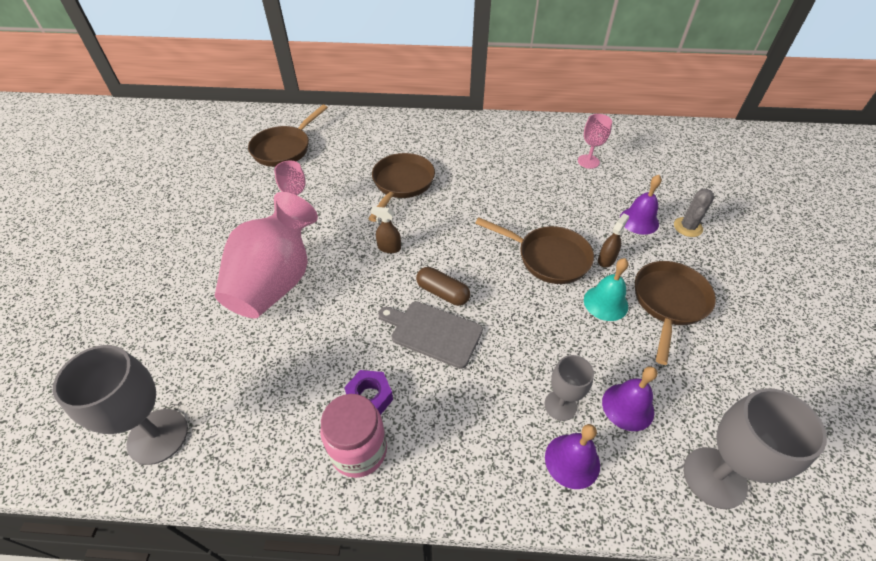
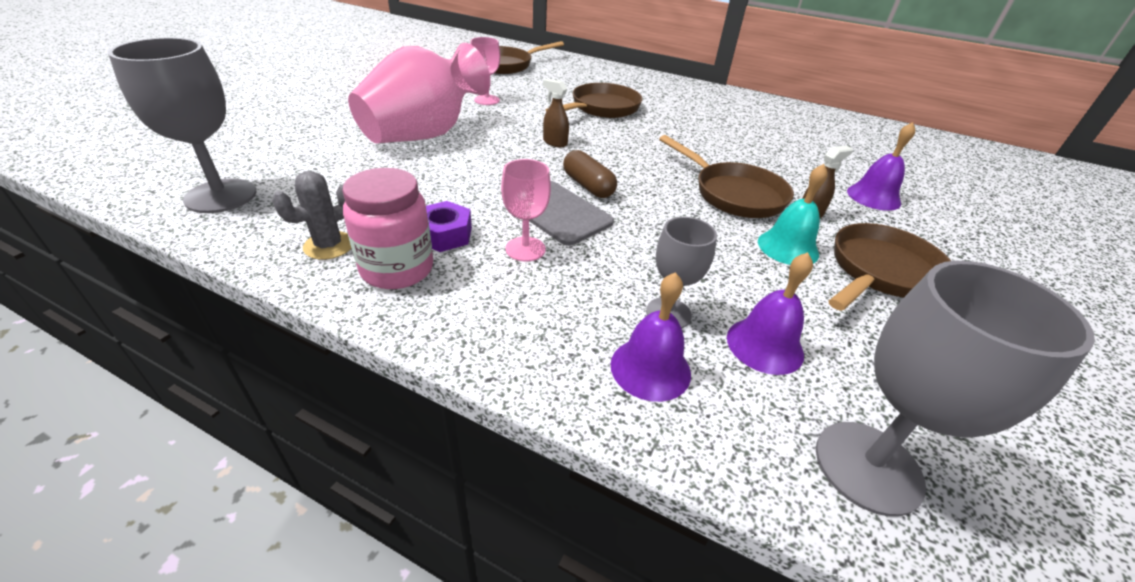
camera: 20 degrees right, 10 degrees down
(588, 161) = (830, 141): pink goblet -> pink goblet (525, 249)
(688, 227) = (942, 218): grey cactus -> grey cactus (329, 246)

